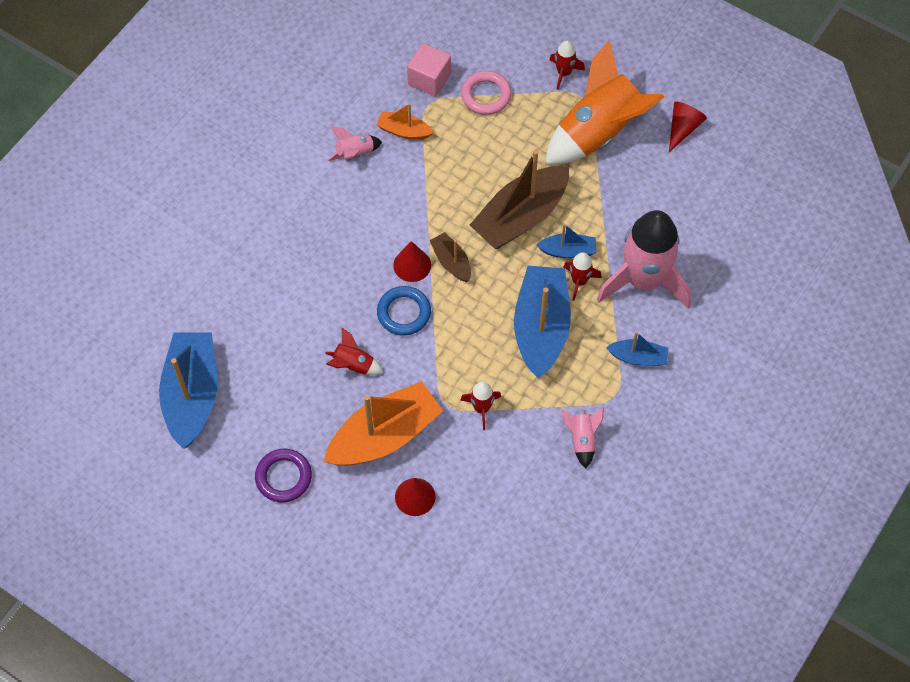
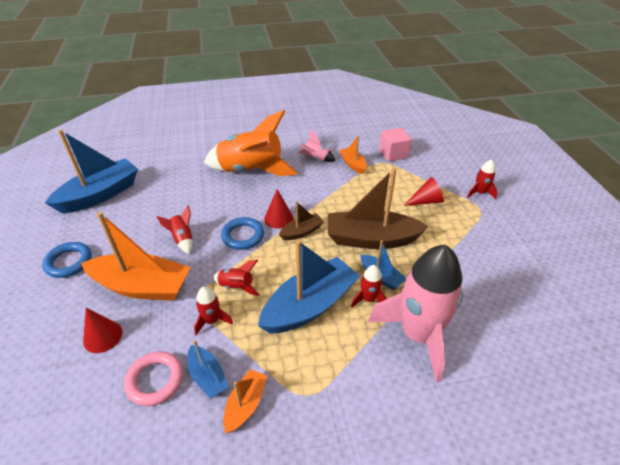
camera: 45 degrees right, 20 degrees down
(283, 477) = (69, 262): purple ring -> blue ring
(451, 262) = (301, 232): brown boat -> brown boat turned 45 degrees clockwise
(463, 364) = (237, 286): none -> red rocket
(486, 95) = (418, 176): pink ring -> pink ring (155, 380)
(582, 439) = (246, 404): pink rocket -> orange boat
(599, 132) = (474, 232): orange rocket -> orange rocket (251, 170)
(638, 357) = (356, 383): blue boat -> blue boat (207, 376)
(683, 128) = (543, 267): red cone -> red cone (426, 201)

